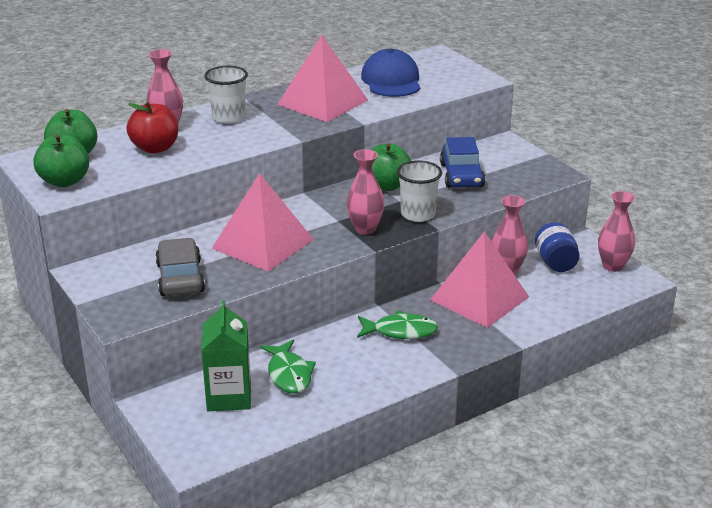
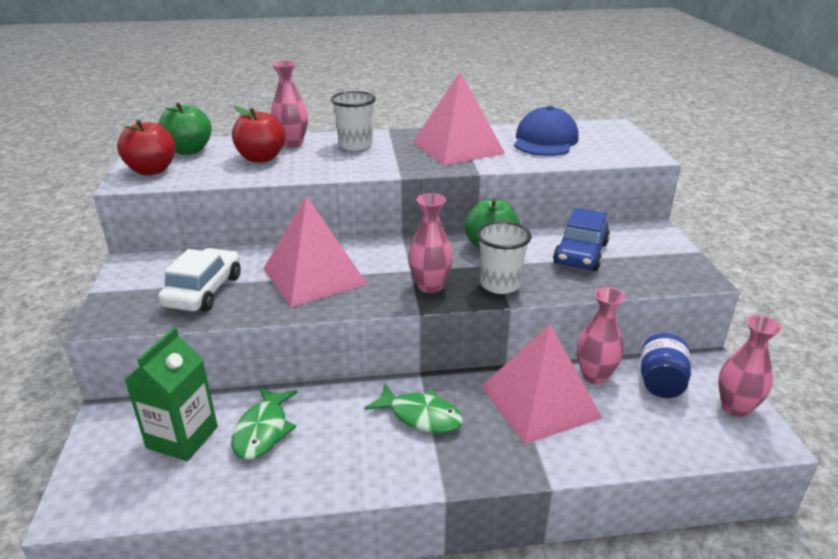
camera: 25 degrees right, 0 degrees up
(64, 181) = (152, 170): green apple -> red apple
(180, 278) = (204, 291): grey car -> white car

